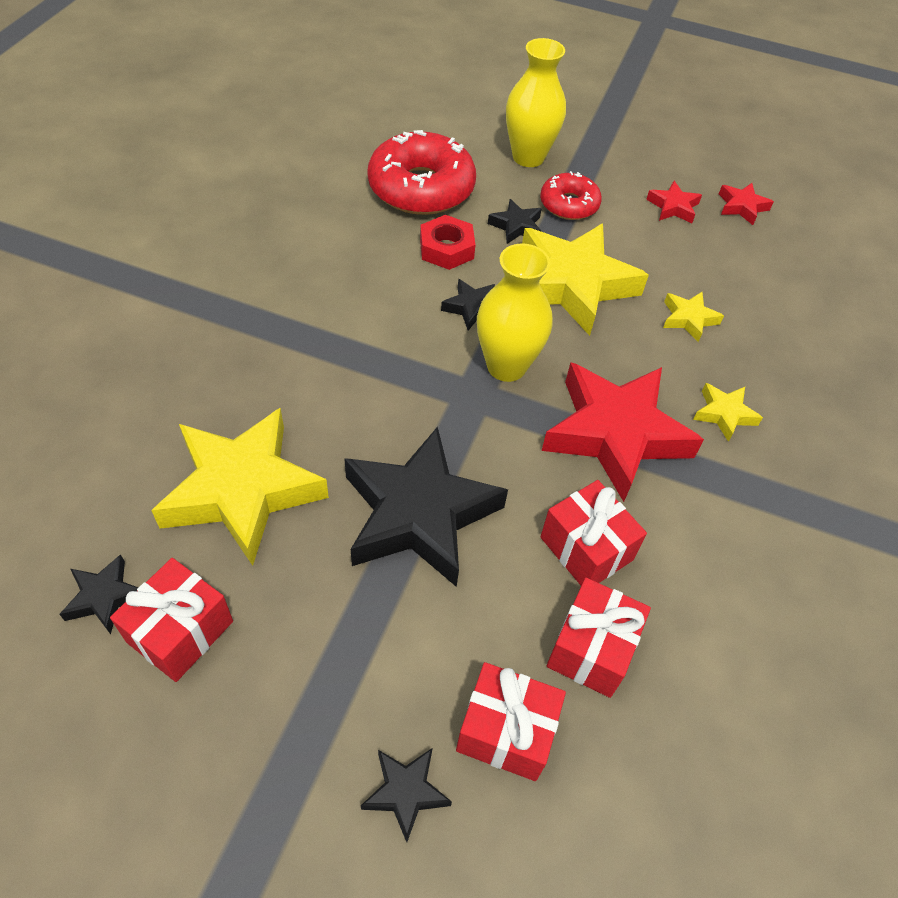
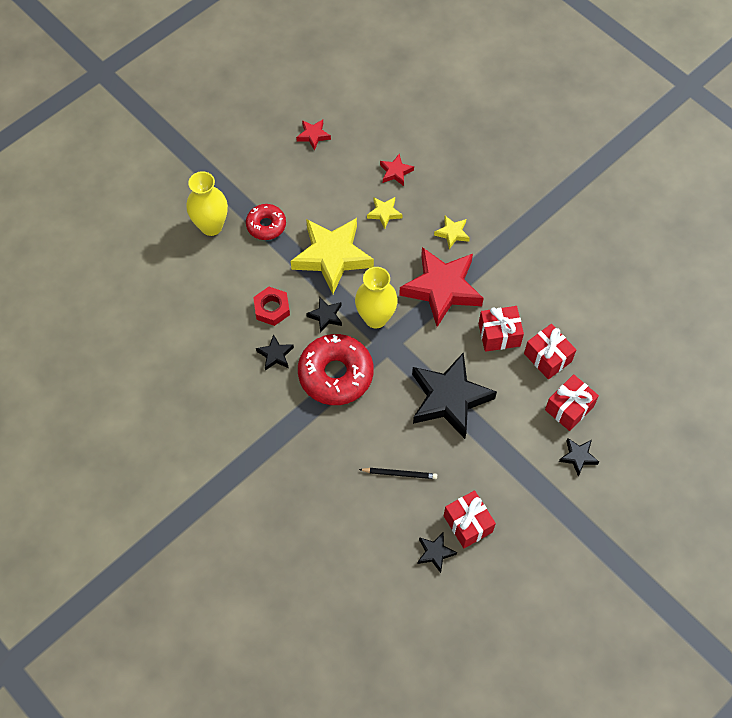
camera: 60 degrees left, 10 degrees up
(242, 490) = (399, 474): yellow star -> black pencil
(421, 188) = (210, 300): red donut -> red donut (335, 374)
(516, 226) = (271, 263): black star -> black star (275, 355)
(673, 207) = (296, 171): red star -> red star (395, 172)

